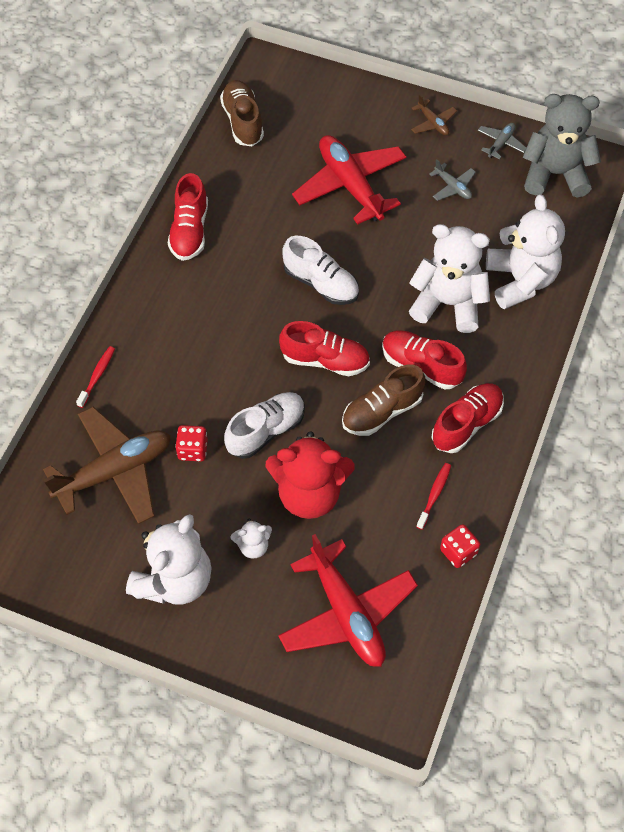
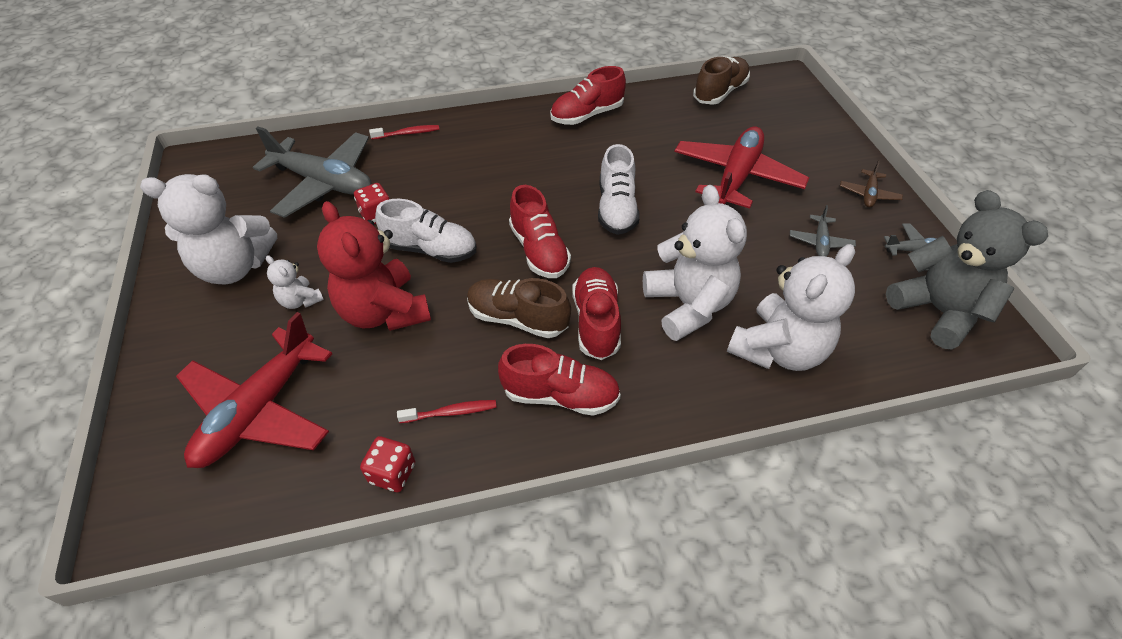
camera: 55 degrees right, 10 degrees down
(114, 471) = (324, 183): brown plane -> grey plane

